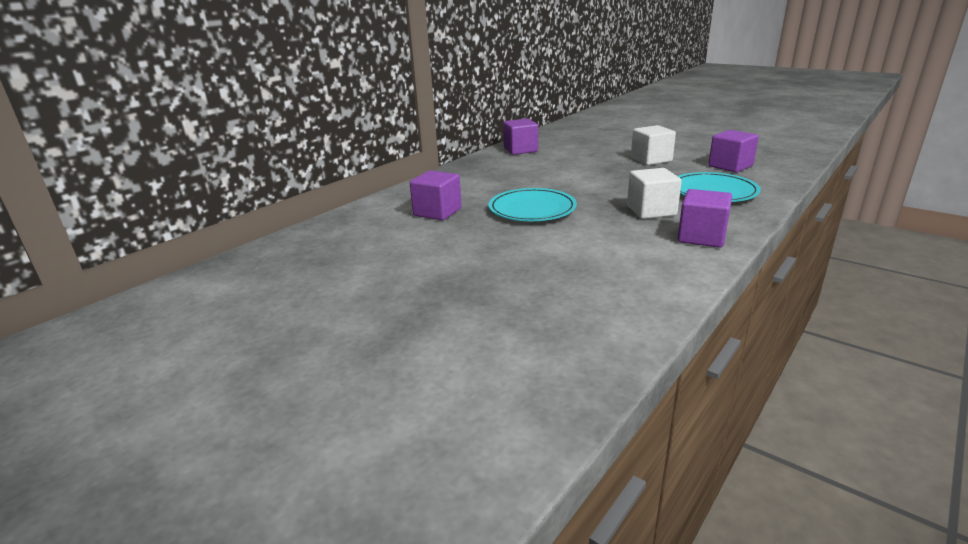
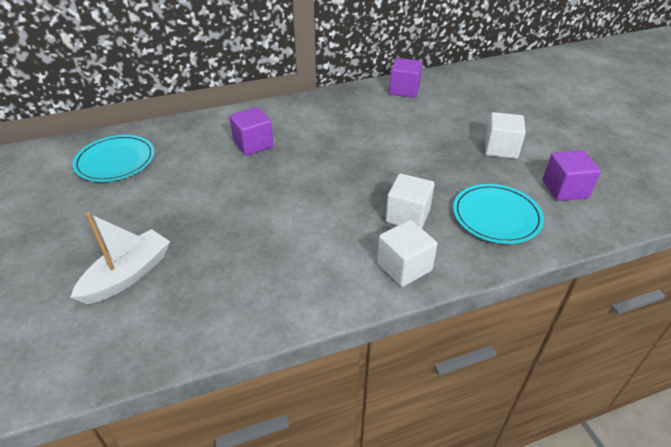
camera: 30 degrees right, 15 degrees up
(460, 335) = (128, 275): none -> white boat
(532, 209) = (320, 170): turquoise plate -> turquoise plate (115, 161)
(701, 237) = (404, 267): purple cube -> white cube

